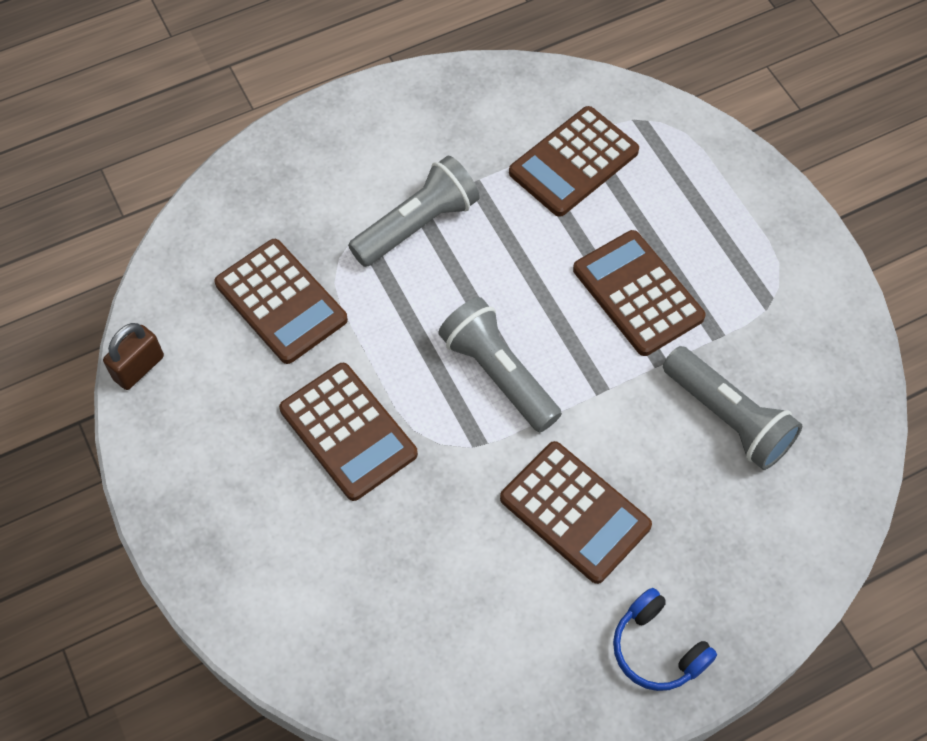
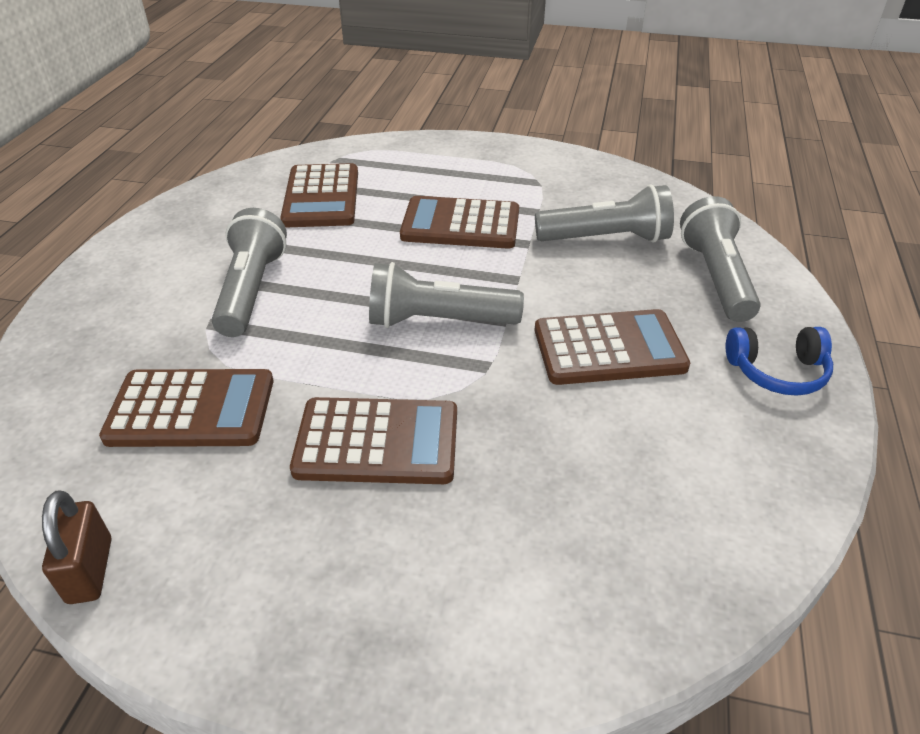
camera: 50 degrees left, 20 degrees down
(752, 537) = (715, 277): none -> grey flashlight

